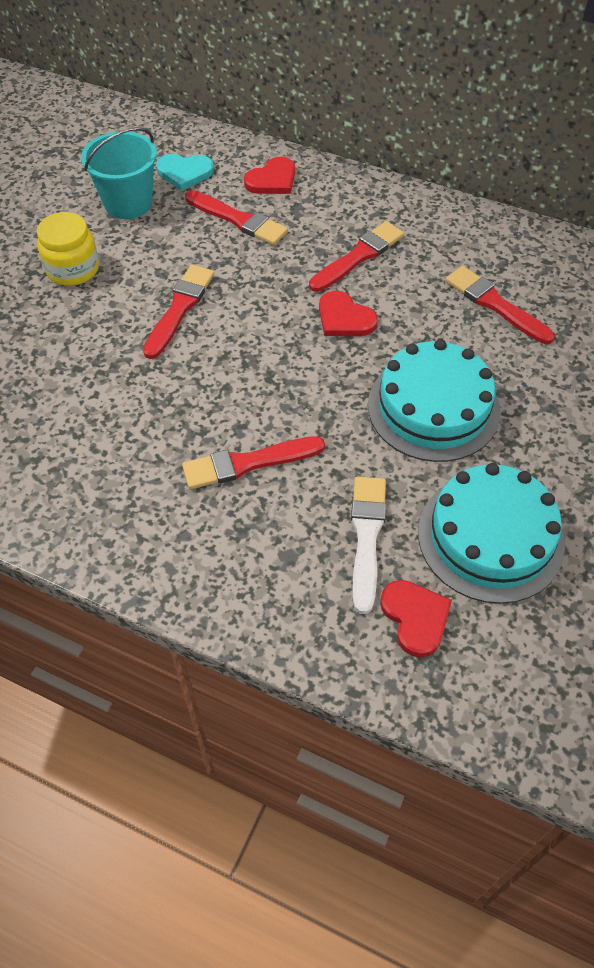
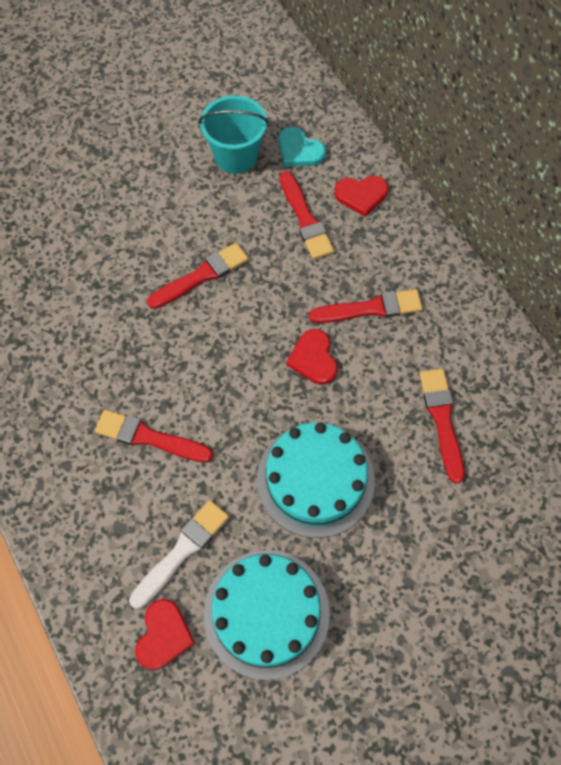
camera: 35 degrees right, 10 degrees up
(73, 269) = (154, 195): yellow jar -> none

